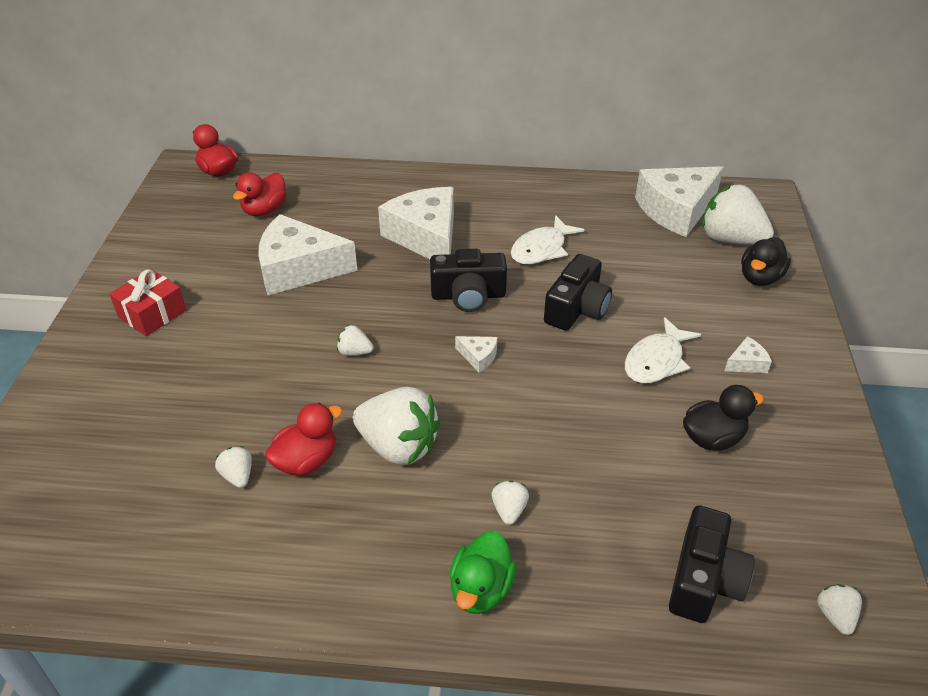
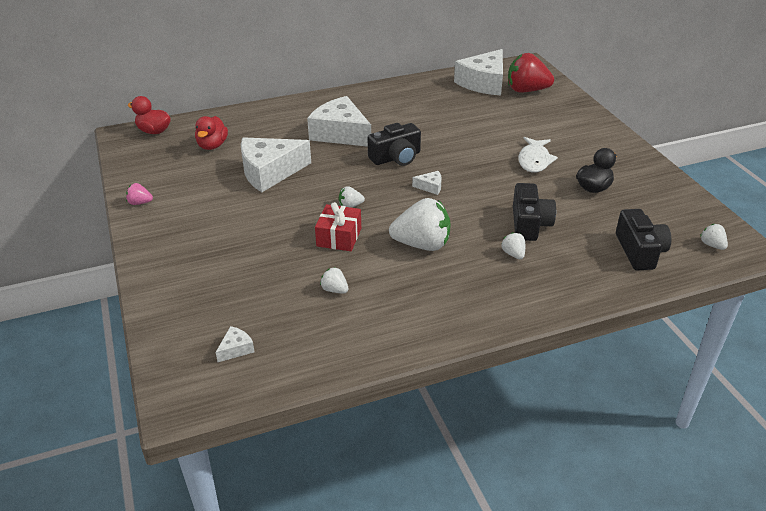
camera: 25 degrees left, 5 degrees down
(127, 266) = (140, 203): none -> pink strawberry
(152, 313) = (187, 224): red gift -> red gift (339, 237)
(306, 461) = (371, 269): red duck -> none
(481, 589) = (529, 294): green duck -> none
(541, 249) = (420, 122): white fish -> none
(577, 309) = (468, 147): black camera -> black camera (529, 224)
(730, 239) = (526, 90): white strawberry -> red strawberry
(746, 363) = (583, 148): white cheese -> white cheese (236, 349)
(760, 278) = (558, 105): black duck -> none

